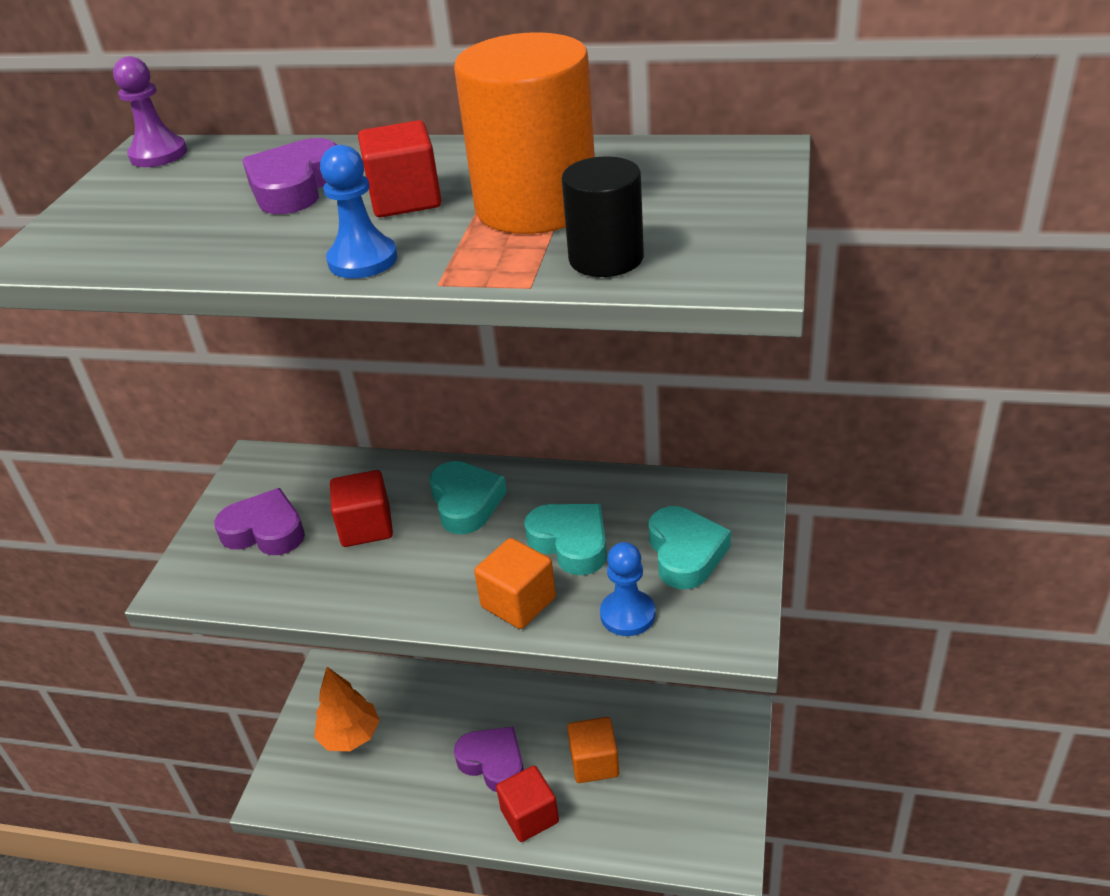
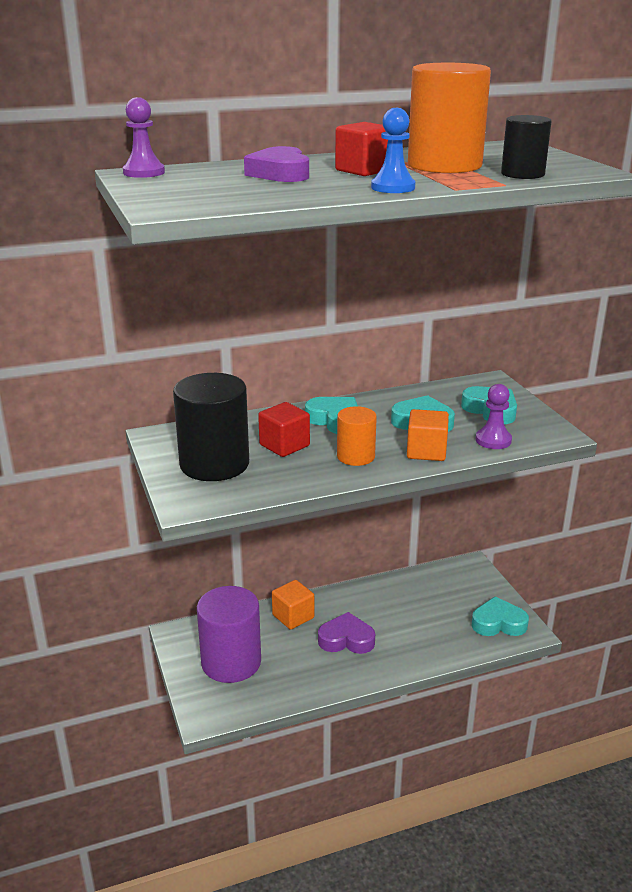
camera: 35 degrees left, 10 degrees down
(265, 531) = (214, 464): purple heart -> black cylinder
(350, 736) = (231, 662): orange tree -> purple cylinder
(425, 578) = (355, 456): none -> orange cylinder
(529, 816) = (396, 657): red cube -> none
(594, 762) = (410, 616): orange cube -> orange cube (293, 616)
(627, 614) = (493, 440): blue pawn -> purple pawn
(698, 825) = (498, 623): none -> turquoise heart

